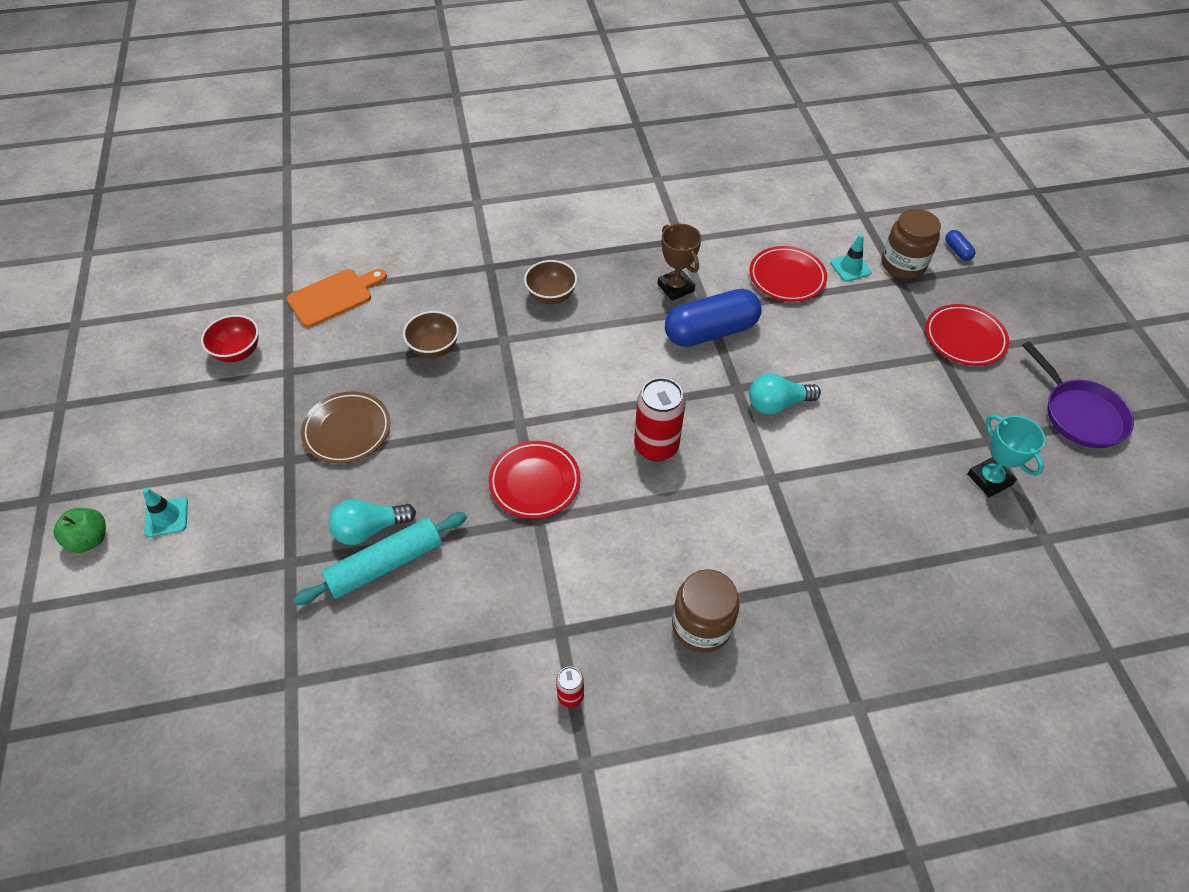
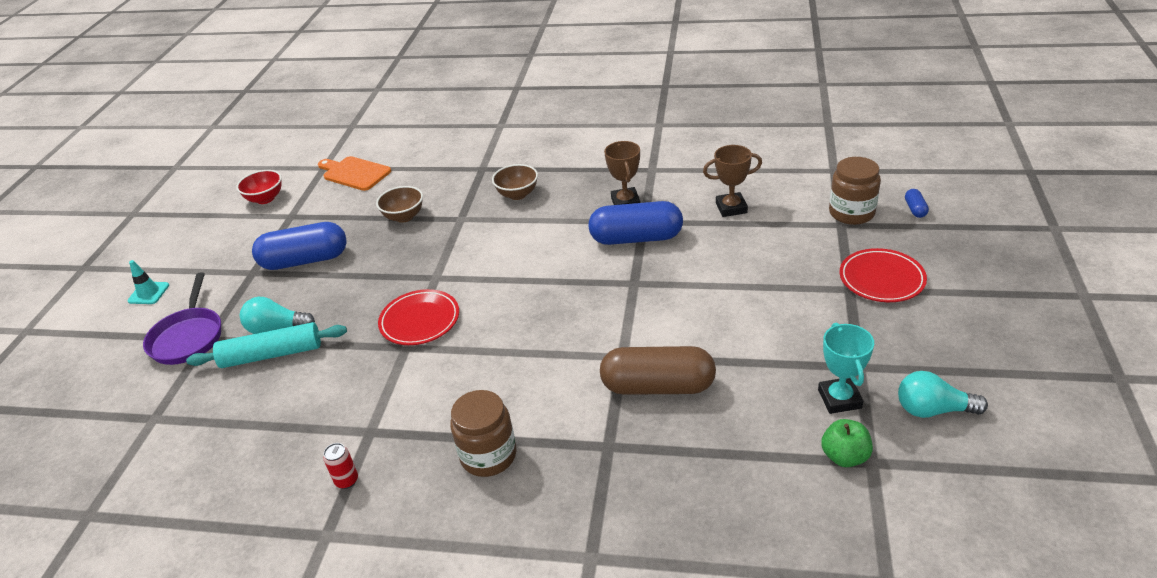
camera: 25 degrees right, 15 degrees down
(90, 539) = (93, 297): green apple -> green apple (844, 456)
(334, 296) = (354, 173): orange cutting board -> orange cutting board turned 135 degrees counterclockwise
(347, 430) = (305, 260): brown plate -> blue capsule
(656, 447) = (535, 314): red can -> none
(777, 404) = (663, 301): turquoise light bulb -> turquoise light bulb (932, 410)
(787, 277) = (731, 208): red plate -> brown trophy
(823, 505) = (658, 386): none -> brown capsule
(850, 267) = (797, 208): turquoise traffic cone -> none
(1079, 414) = (973, 362): purple pan -> purple pan (188, 337)

